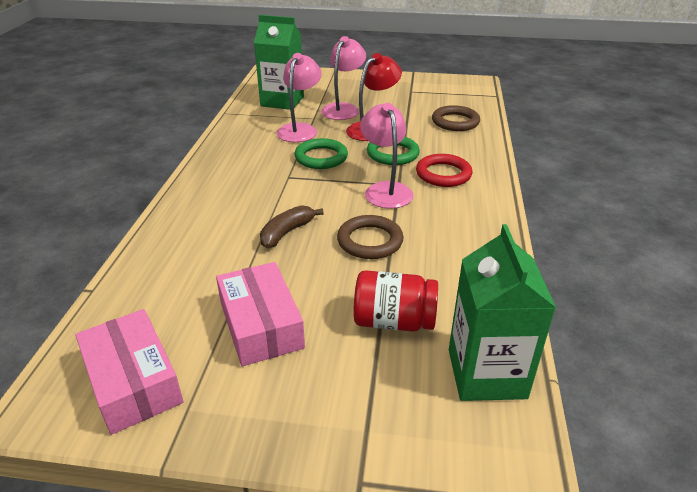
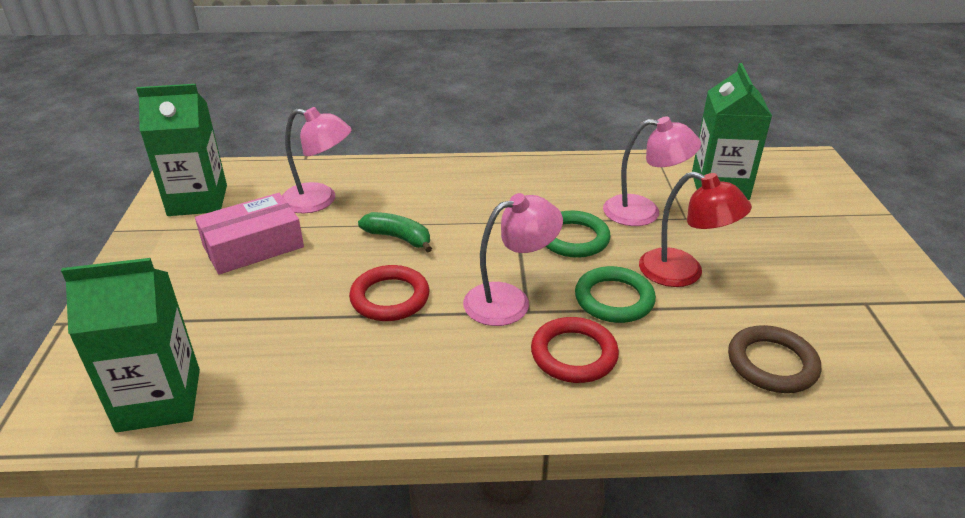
camera: 80 degrees right, 0 degrees up
(133, 381) = (198, 200): pink box -> green carton
(287, 232) = (398, 238): brown banana -> green banana
(343, 109) = (735, 239): pink lamp -> pink lamp (319, 200)
(370, 241) = (390, 298): brown ring -> red ring
(393, 321) = (248, 327): red jar -> none

